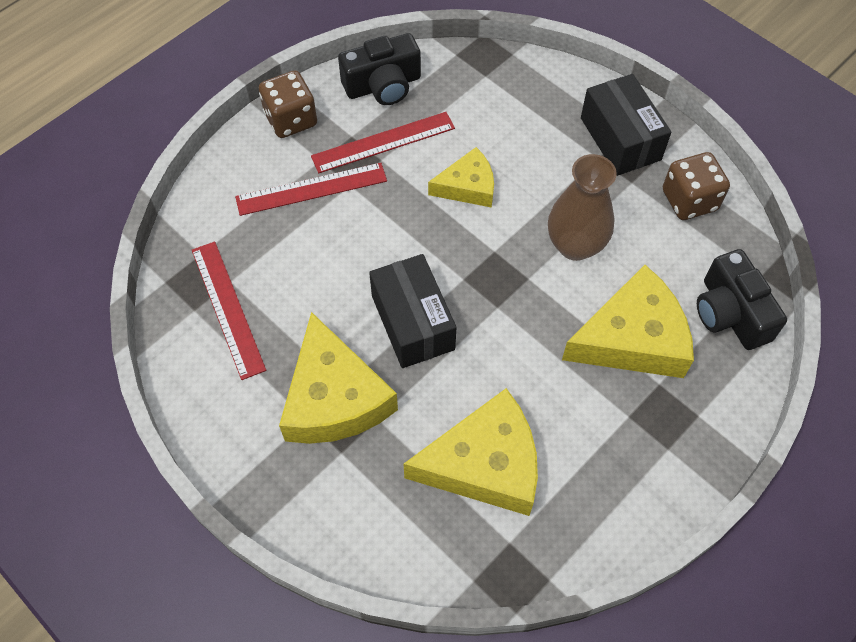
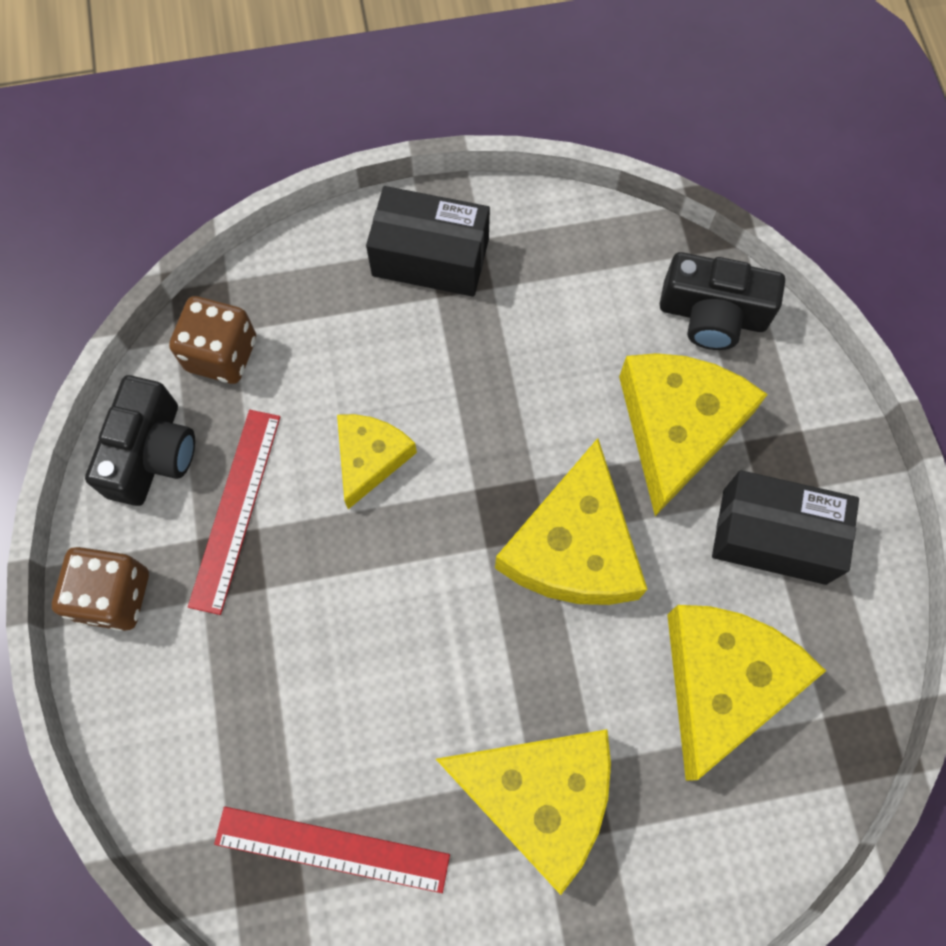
camera: 55 degrees left, 10 degrees up
(311, 189) = (237, 638): red ruler -> none
(413, 322) = (503, 641): black box -> black box (774, 536)
(503, 325) = (573, 546): none -> yellow cheese
(575, 245) = (529, 401): brown vase -> none
(689, 200) = (557, 250): brown dice -> brown dice (221, 354)

